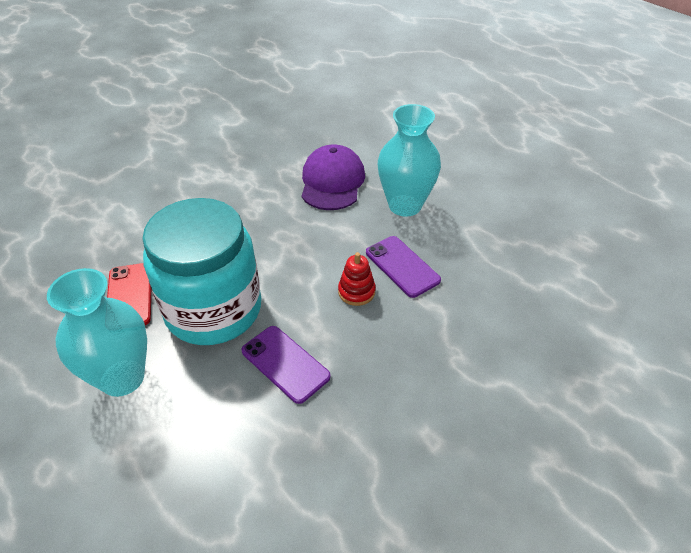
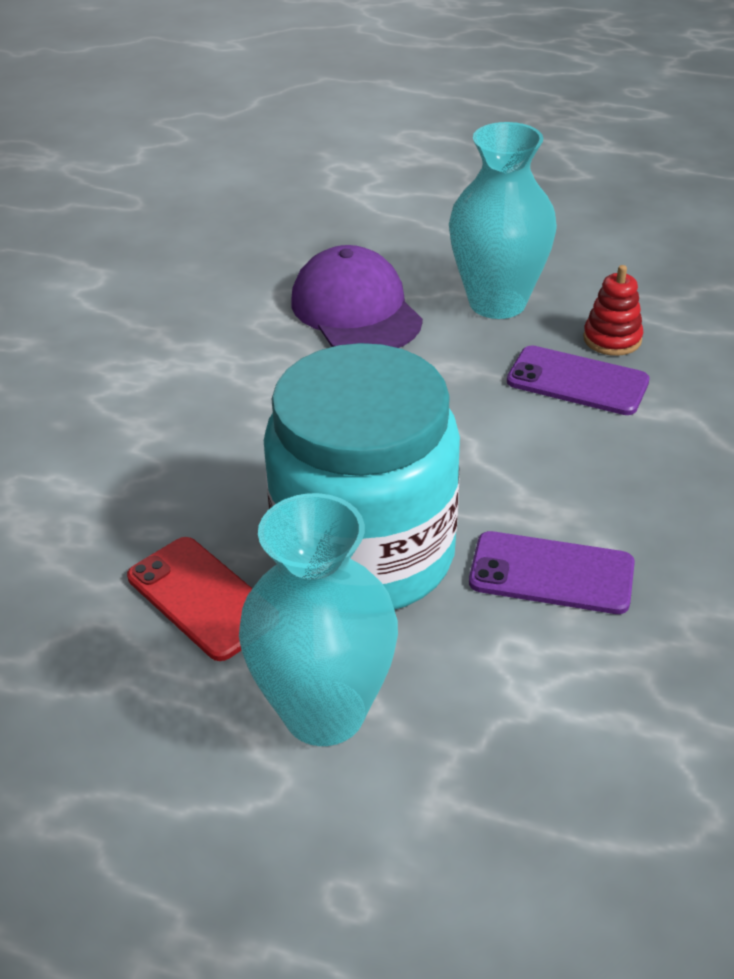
camera: 30 degrees left, 5 degrees down
(356, 292) = (550, 439): red stacking toy -> red stacking toy (612, 339)

